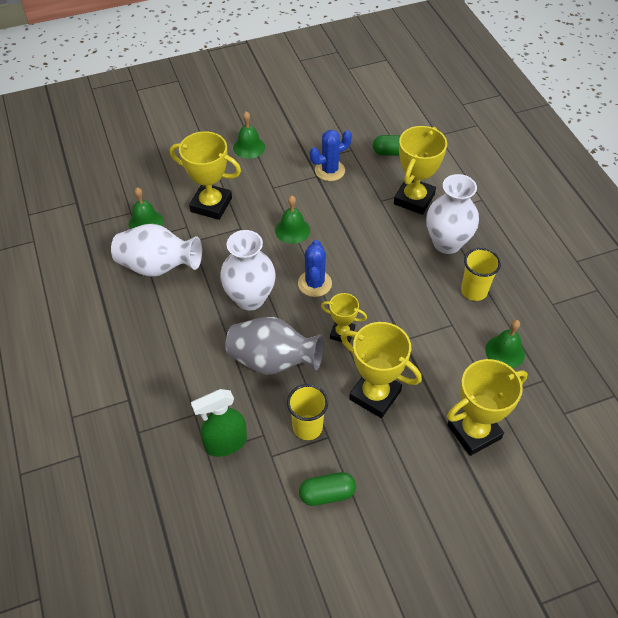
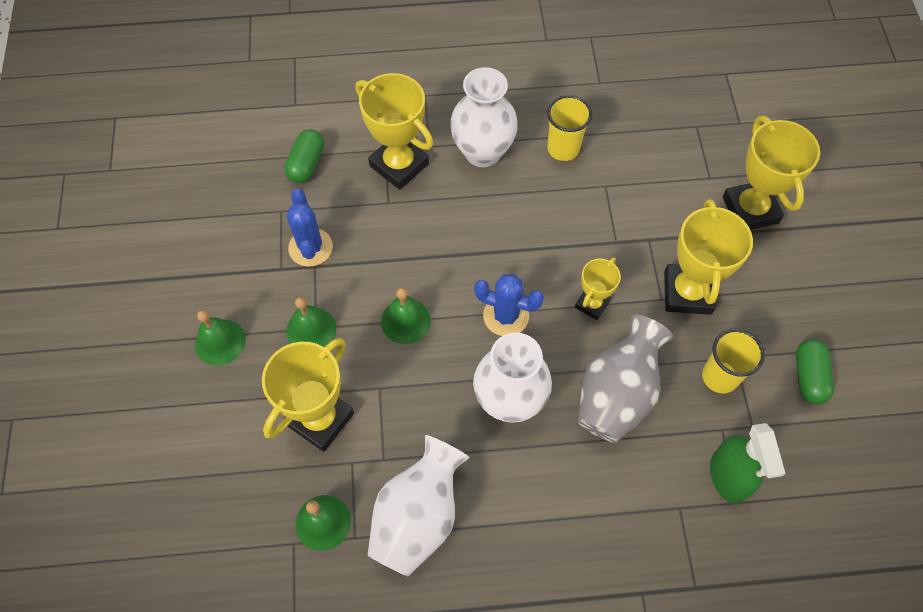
camera: 75 degrees left, 10 degrees up
(375, 395) = (687, 292): yellow trophy -> yellow trophy turned 45 degrees counterclockwise
(505, 352) = (654, 148): green bell -> green bell (311, 330)

